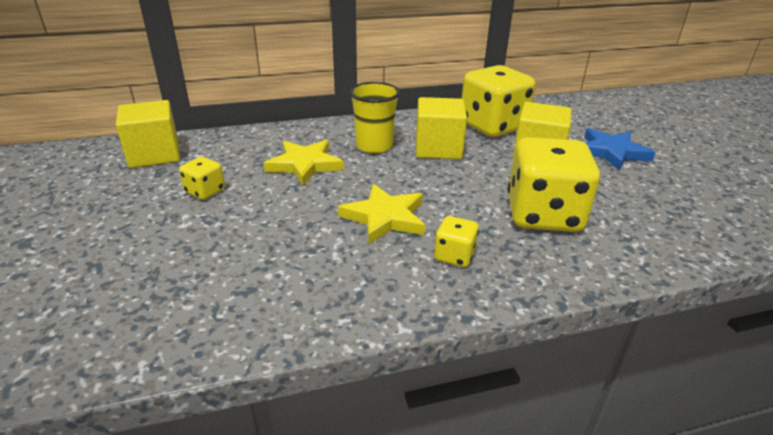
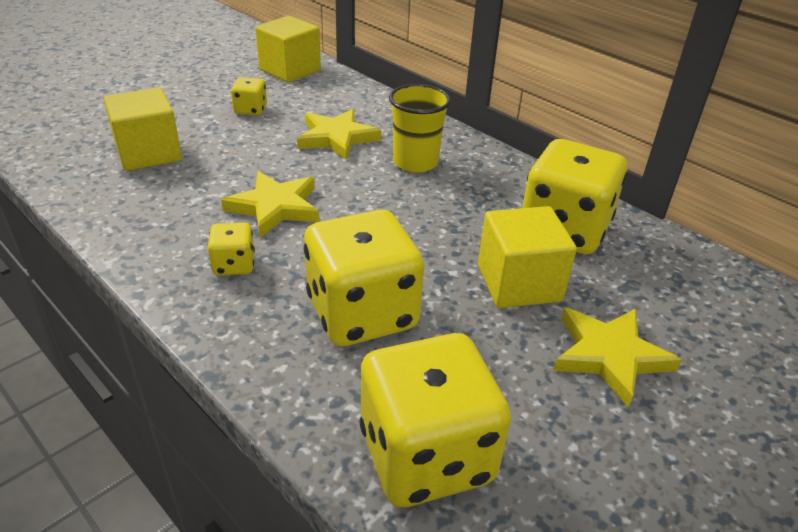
camera: 60 degrees right, 5 degrees up
(438, 148) = (454, 203): yellow cube -> yellow cube (149, 153)
(611, 152) = (609, 355): blue star -> yellow star
(681, 229) = (426, 455): none -> yellow dice

